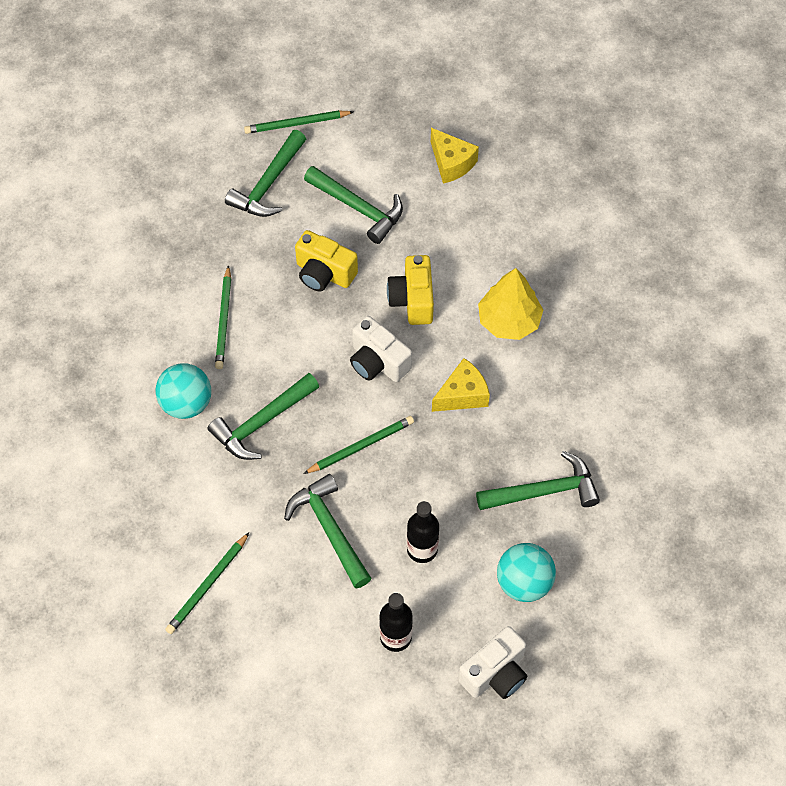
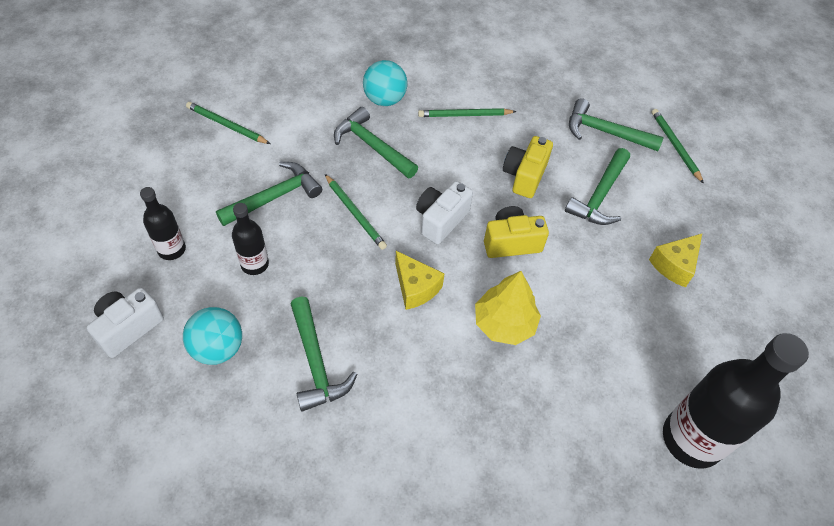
camera: 80 degrees right, 5 degrees down
(495, 673) = (128, 328): white camera -> white camera turned 90 degrees clockwise
(630, 195) = (691, 439): none -> black bottle

